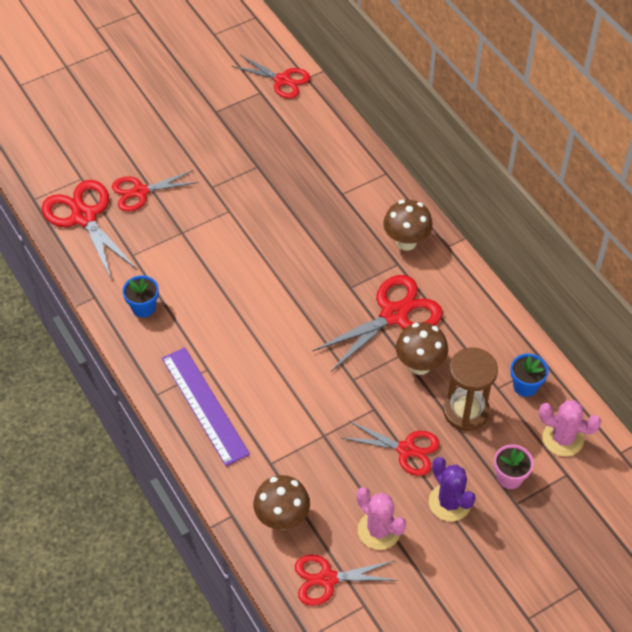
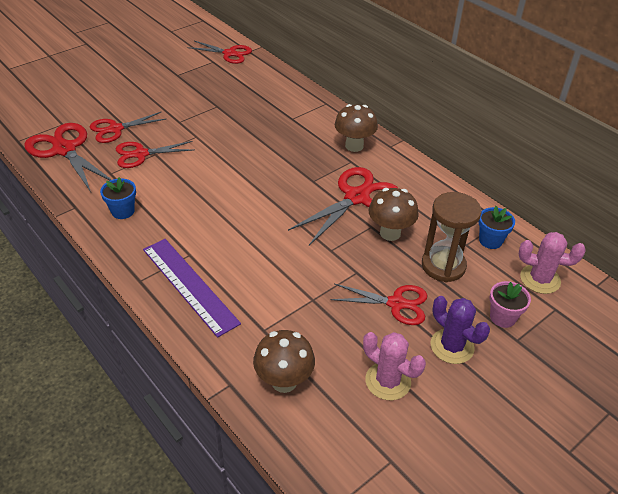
camera: 10 degrees left, 10 degrees down
(327, 579) = (344, 438): red scissors -> red scissors (141, 154)

